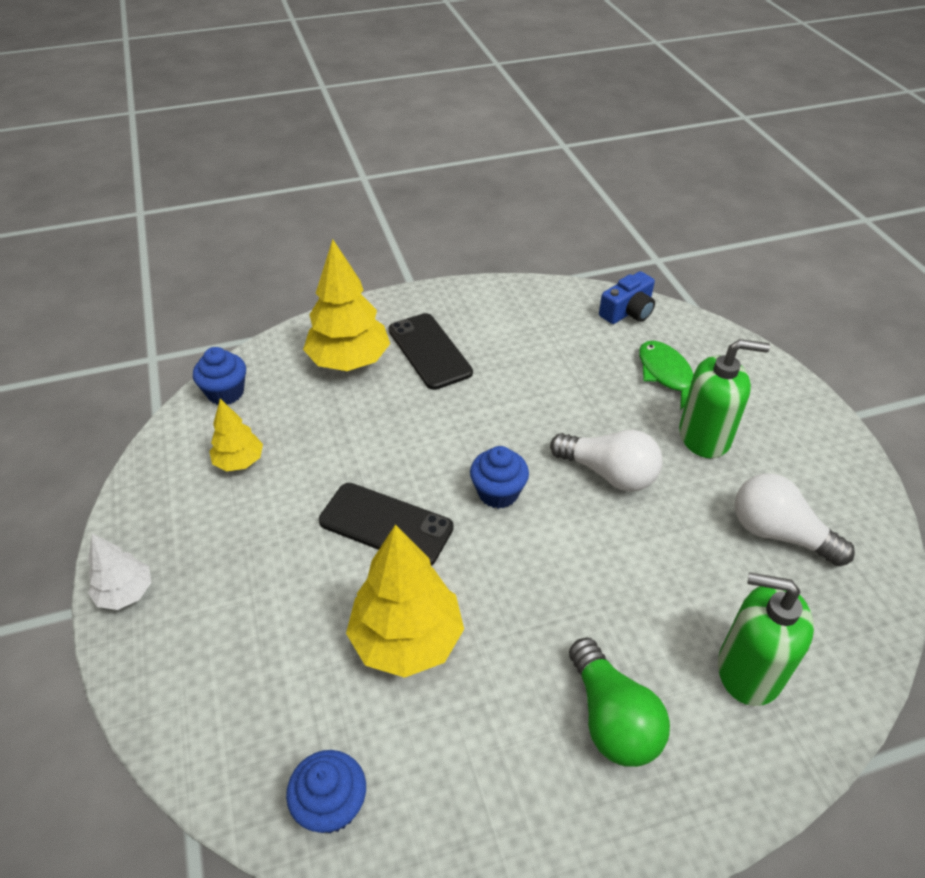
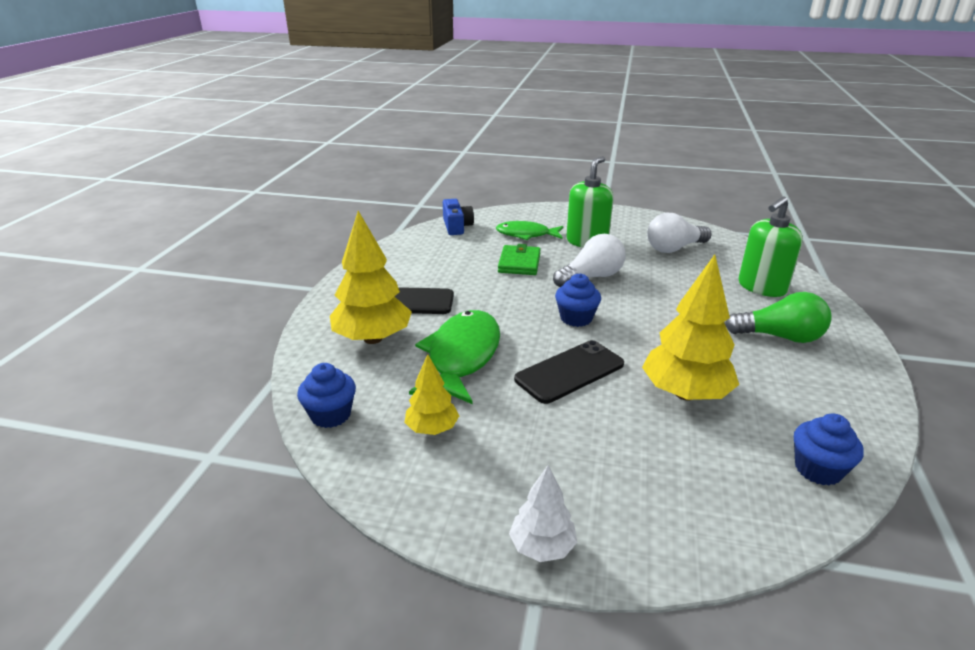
camera: 60 degrees left, 15 degrees down
(359, 433) = (461, 357): none -> green fish
(586, 398) = (519, 263): none -> green wallet

